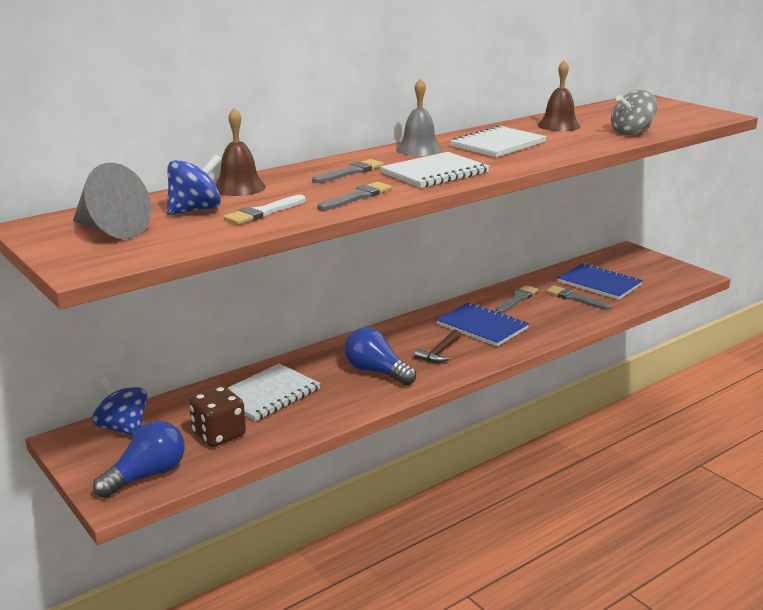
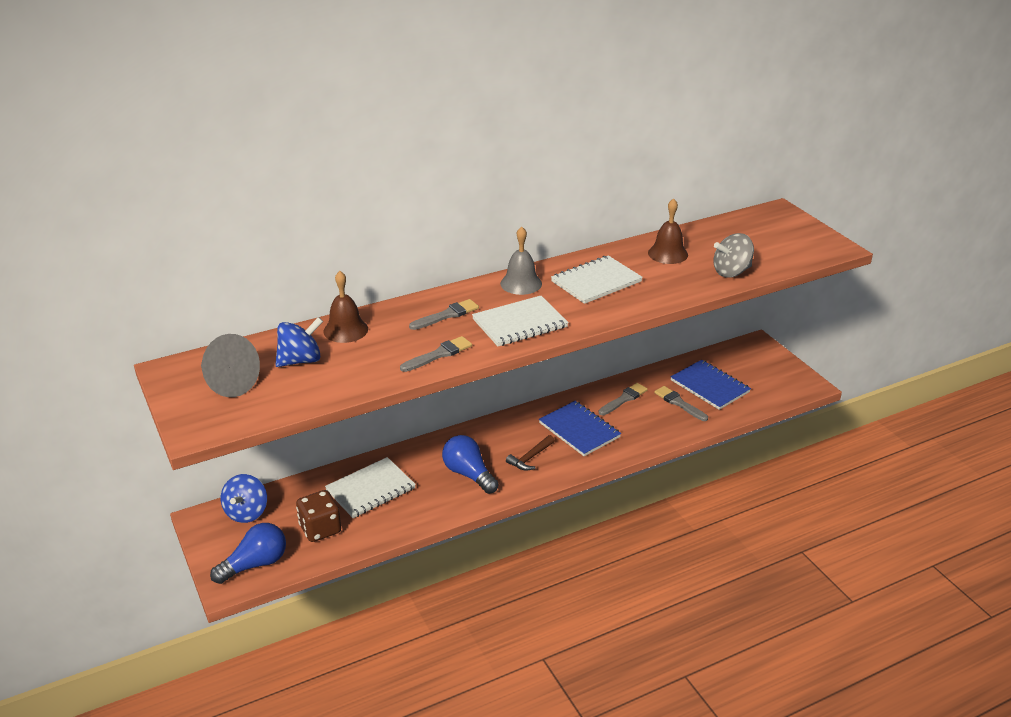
camera: 10 degrees right, 10 degrees up
(123, 428) = (246, 512): blue spinning top -> blue spinning top turned 135 degrees counterclockwise
(264, 212) = (354, 369): white brush -> none

